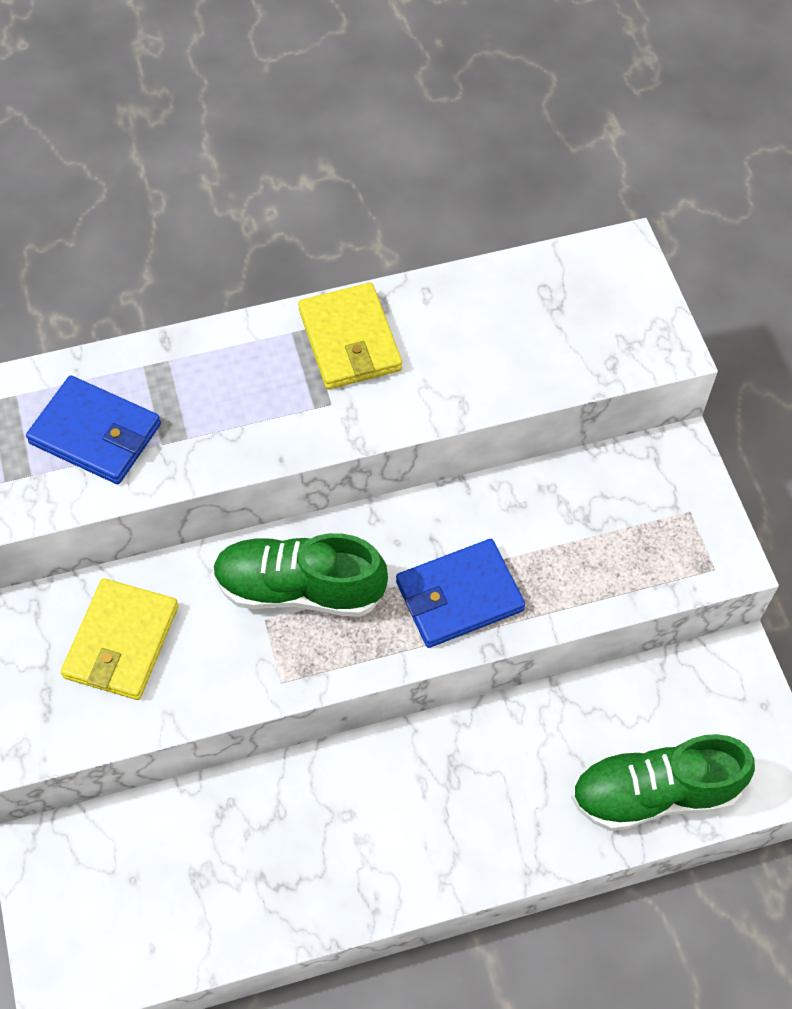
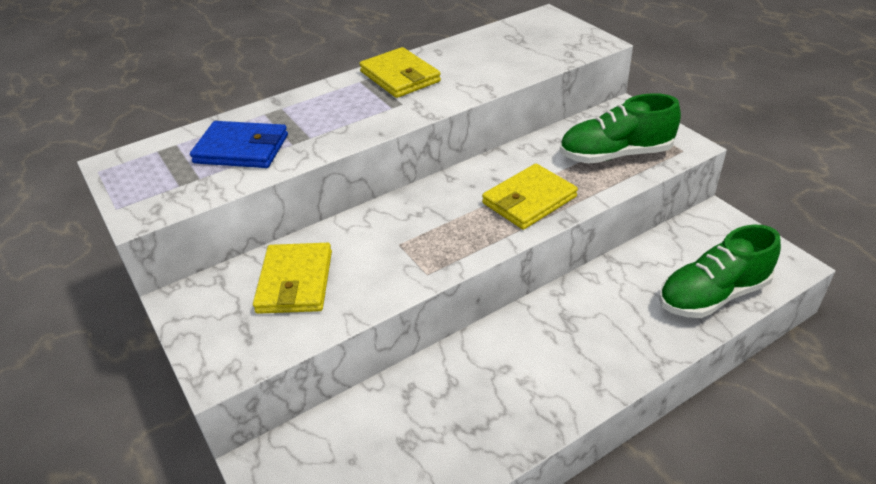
camera: 15 degrees left, 20 degrees down
(300, 588) = (417, 222): green shoe -> green shoe (615, 155)
(459, 596) = (529, 200): blue wallet -> yellow wallet

